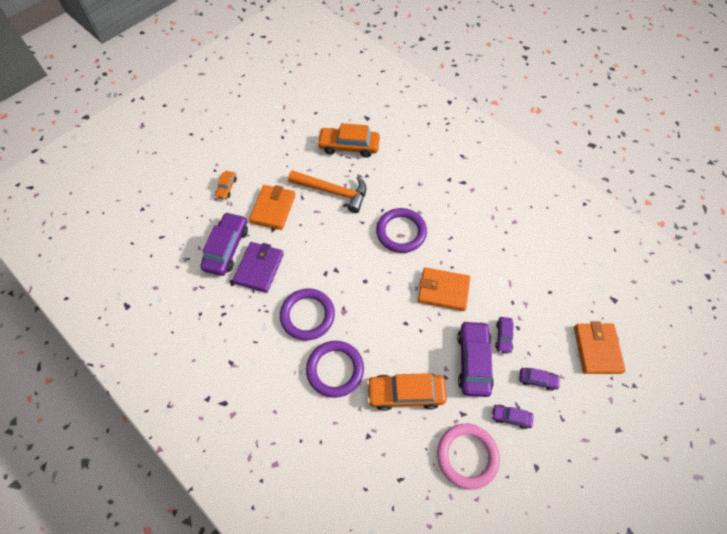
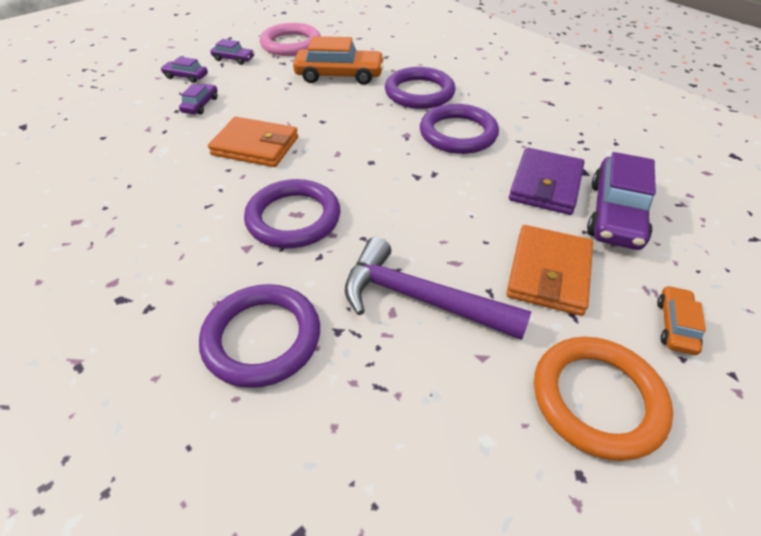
camera: 175 degrees left, 15 degrees down
(269, 158) = (597, 399): none -> orange ring
(333, 192) = (419, 298): orange hammer -> purple hammer
(349, 146) = (373, 421): orange car -> none
(396, 170) = (262, 338): none -> purple ring
(473, 361) = (250, 90): purple car -> none
(597, 349) = (95, 91): orange wallet -> none

